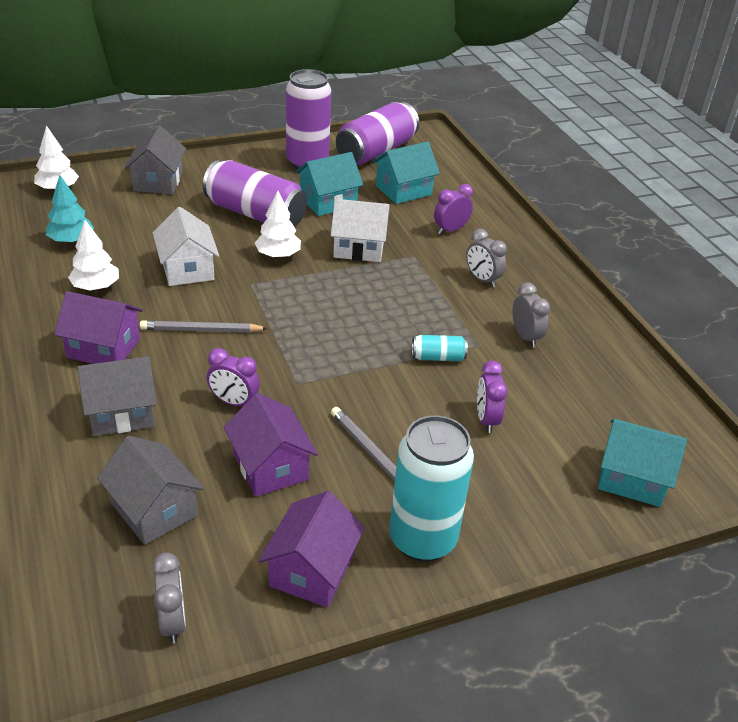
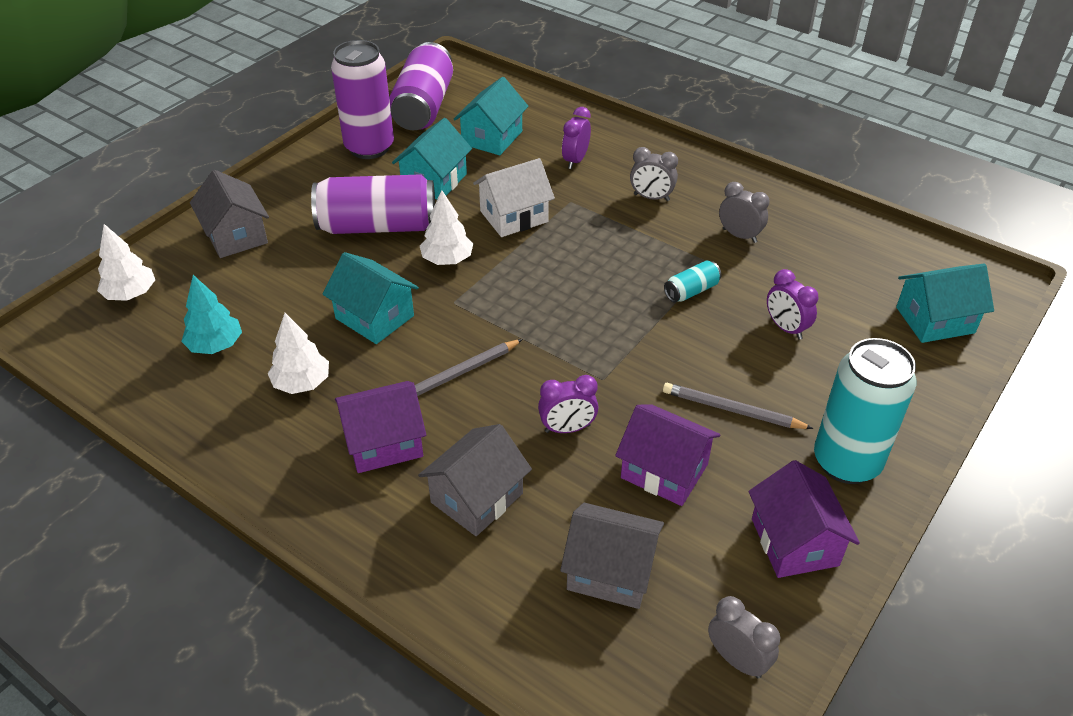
camera: 30 degrees left, 5 degrees up
(187, 269) = (374, 317): white house -> turquoise house

